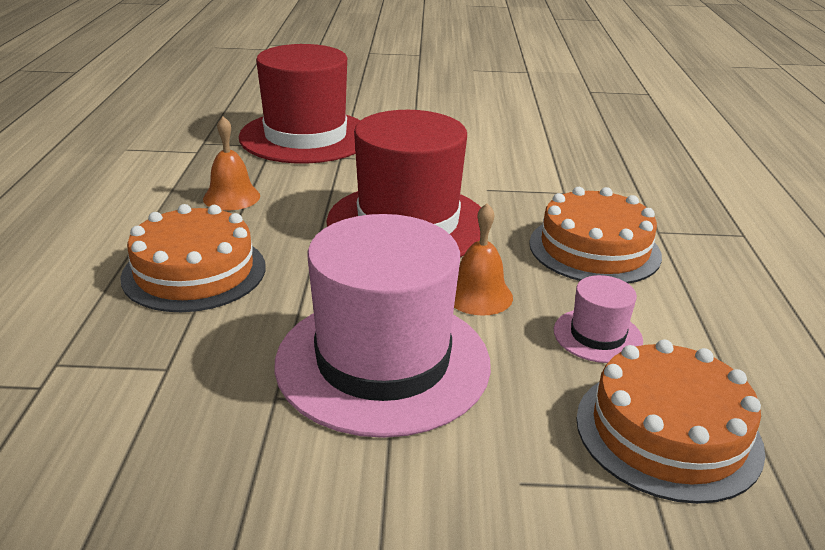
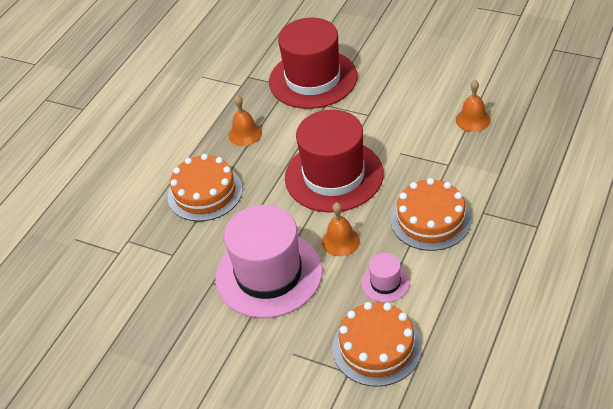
camera: 30 degrees right, 15 degrees up
(555, 150) = (473, 120): none -> orange bell

